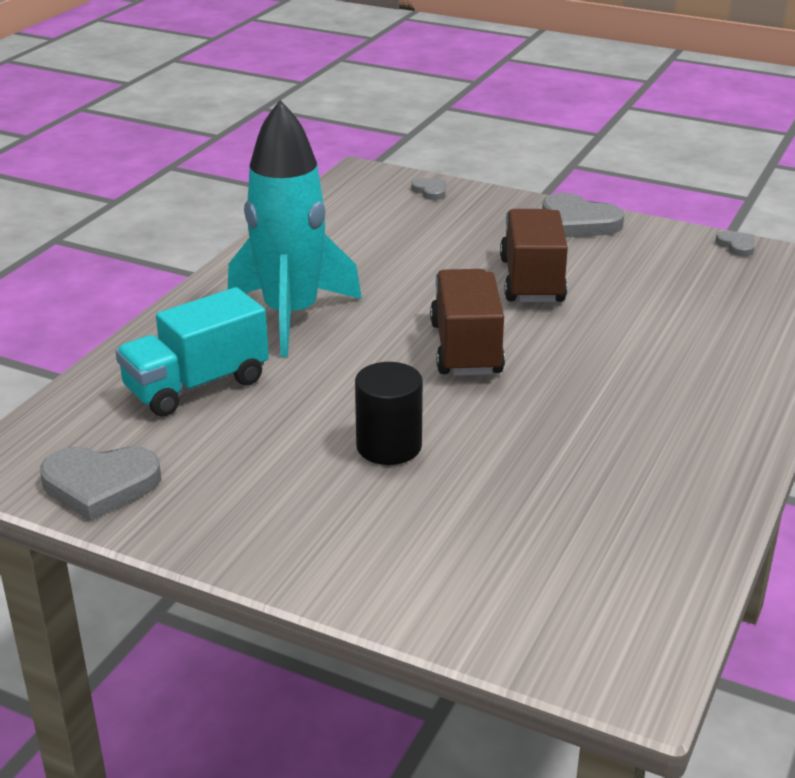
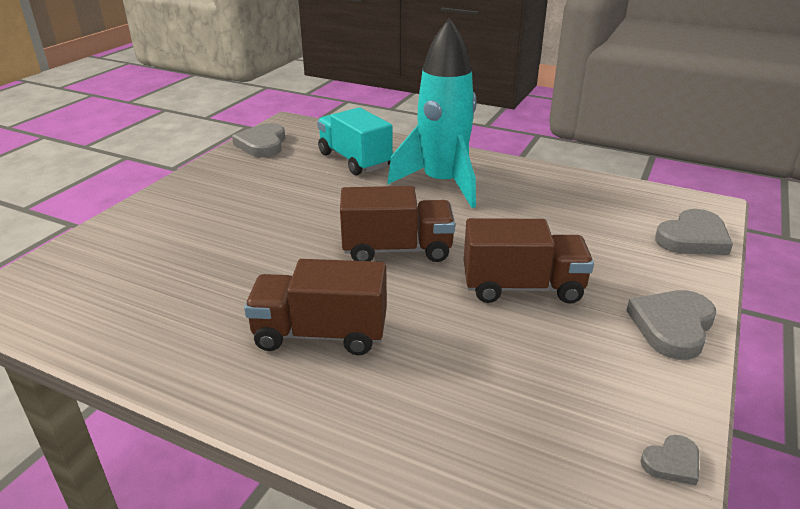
camera: 90 degrees right, 0 degrees up
(389, 446) = (272, 219): black cylinder -> none
(430, 191) = (693, 238): grey heart -> grey heart, size x1.97
(637, 391) = (320, 334): none -> brown truck

